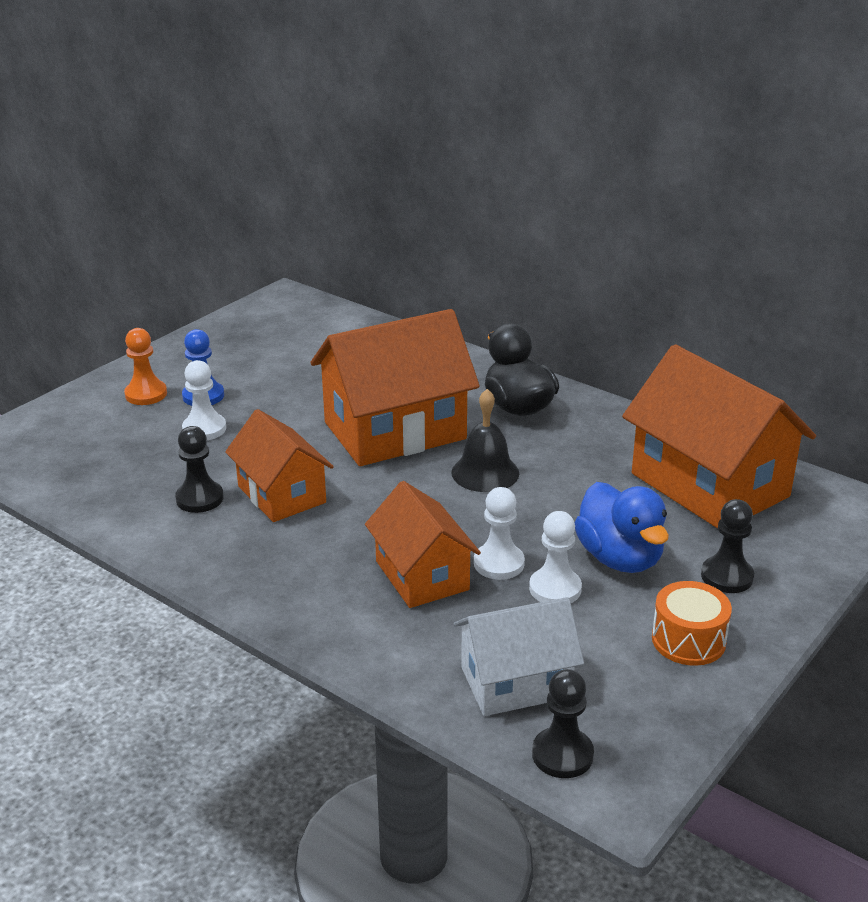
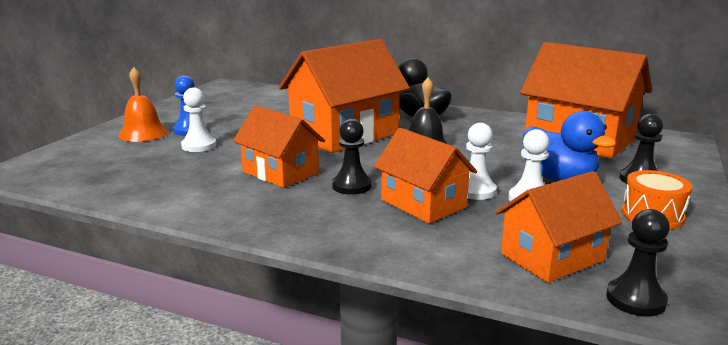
camera: 15 degrees left, 10 degrees down
(146, 394) = (143, 133): orange pawn -> orange bell
(199, 499) = (214, 181): black pawn -> black pawn (351, 186)
(516, 682) = (552, 257): white house -> orange house

